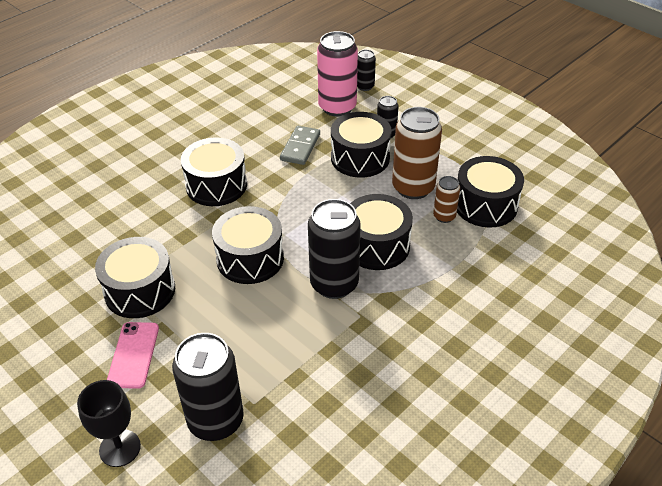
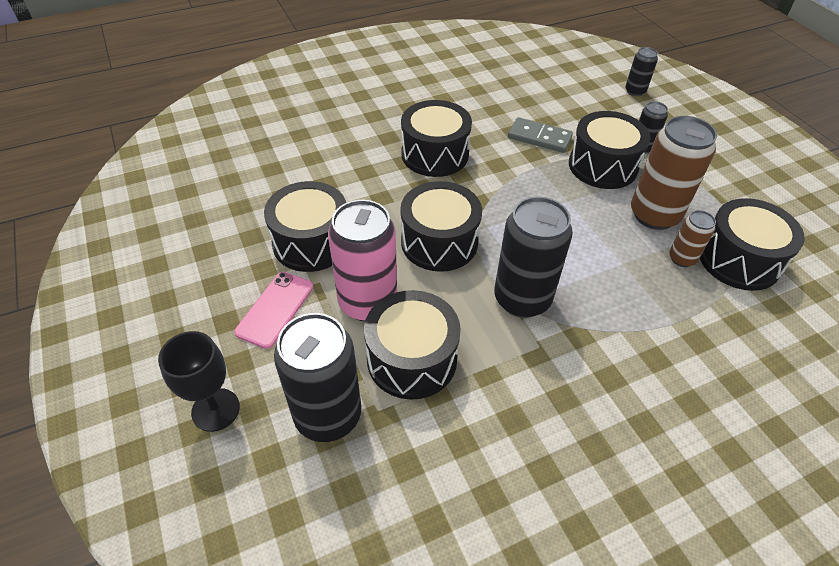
camera: 20 degrees right, 5 degrees up
(300, 147) = (539, 137): grey domino -> grey domino turned 75 degrees clockwise
(337, 107) = (596, 106): pink can -> pink can (368, 302)
(376, 245) = (588, 269): black drum -> black drum (412, 359)

